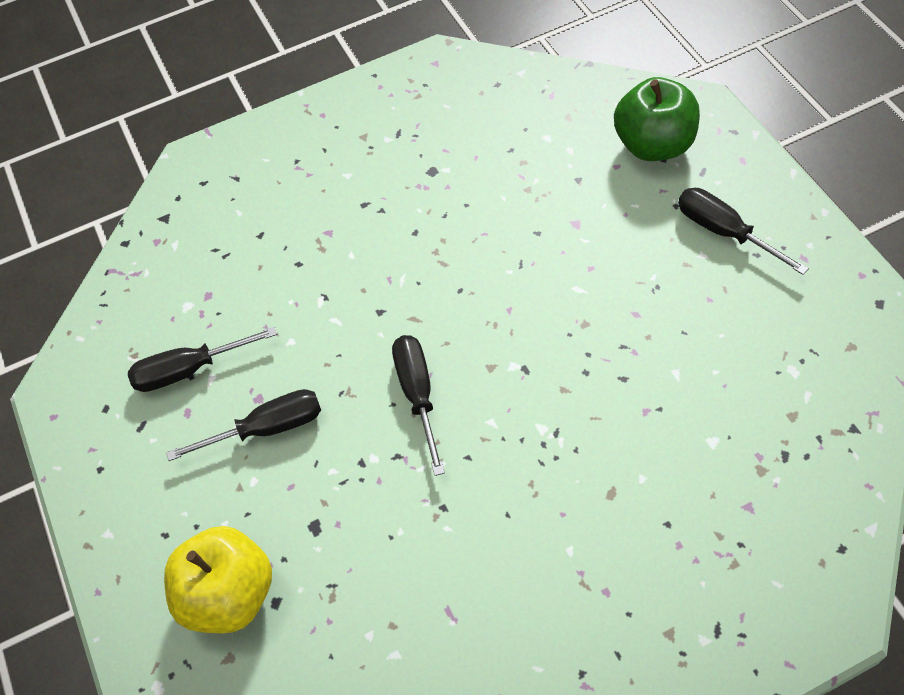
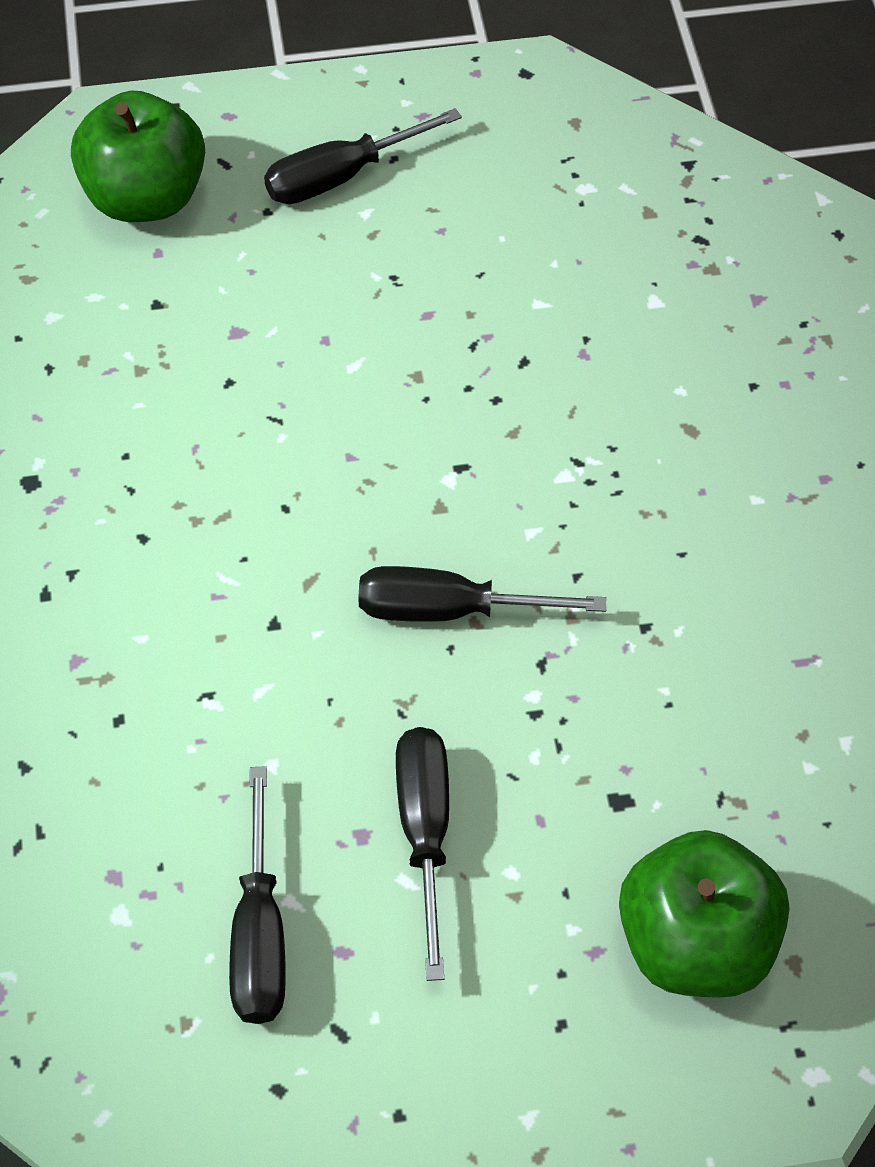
camera: 80 degrees left, 0 degrees up
(229, 595) = (695, 942): yellow apple -> green apple

